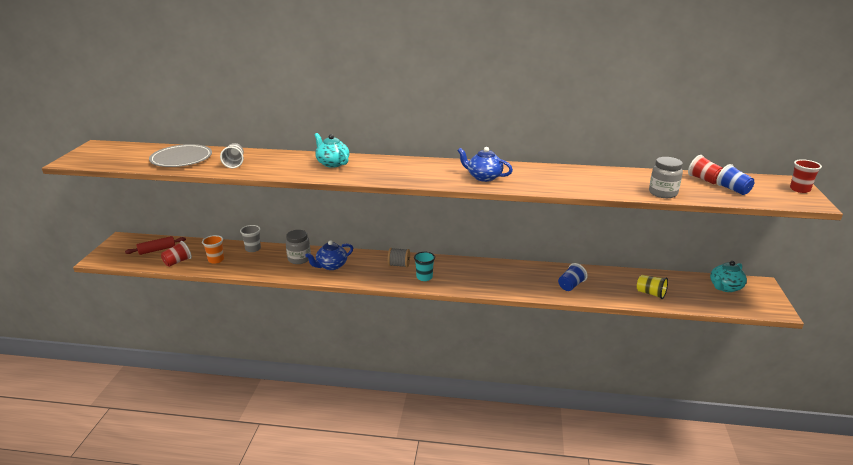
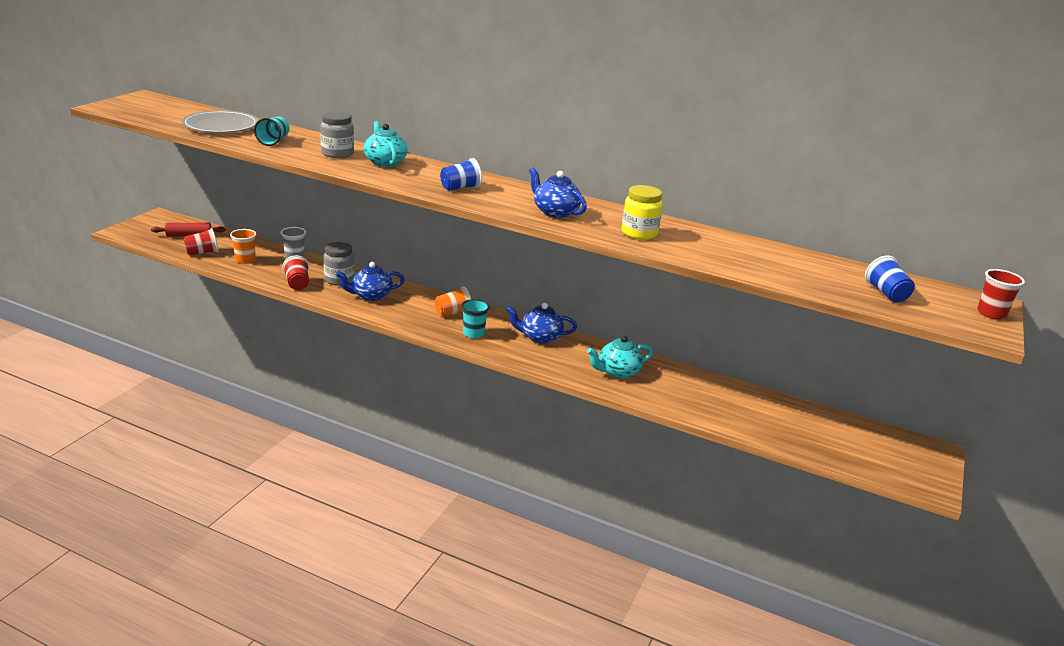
camera: 15 degrees right, 0 degrees up
(234, 163) = (273, 141): grey cup -> turquoise cup
(399, 265) = (453, 313): grey spool -> orange cup
(470, 268) = (540, 337): none -> blue teapot
(551, 181) = (639, 233): none -> yellow jar
(571, 285) = (656, 387): blue cup -> blue cup (460, 188)
(651, 293) = (761, 422): yellow cup -> none
(663, 193) = (778, 277): grey jar -> grey jar (337, 154)
(704, 179) = (857, 273): red cup -> red cup (297, 283)
(725, 287) = (877, 441): turquoise teapot -> turquoise teapot (617, 372)

